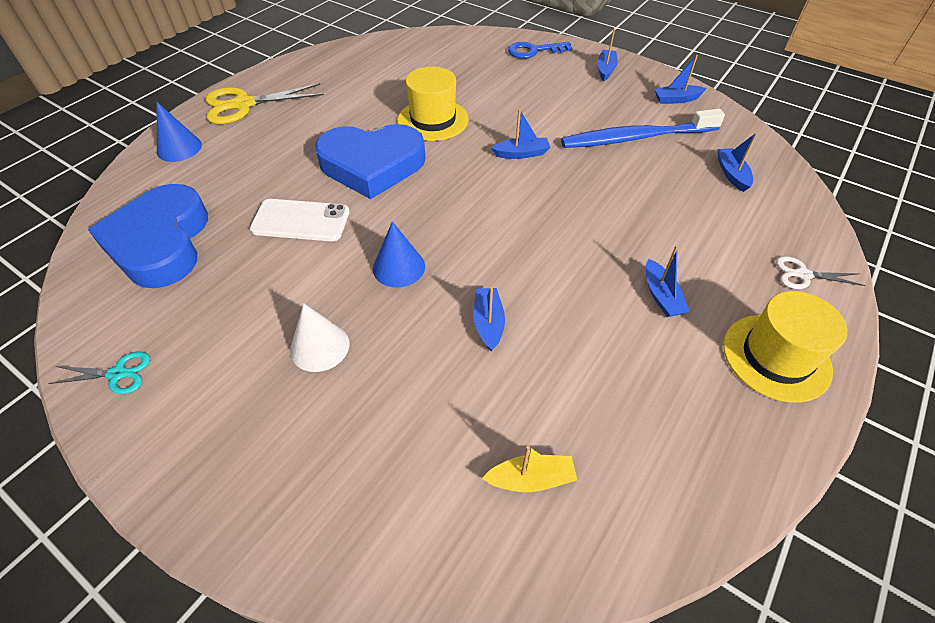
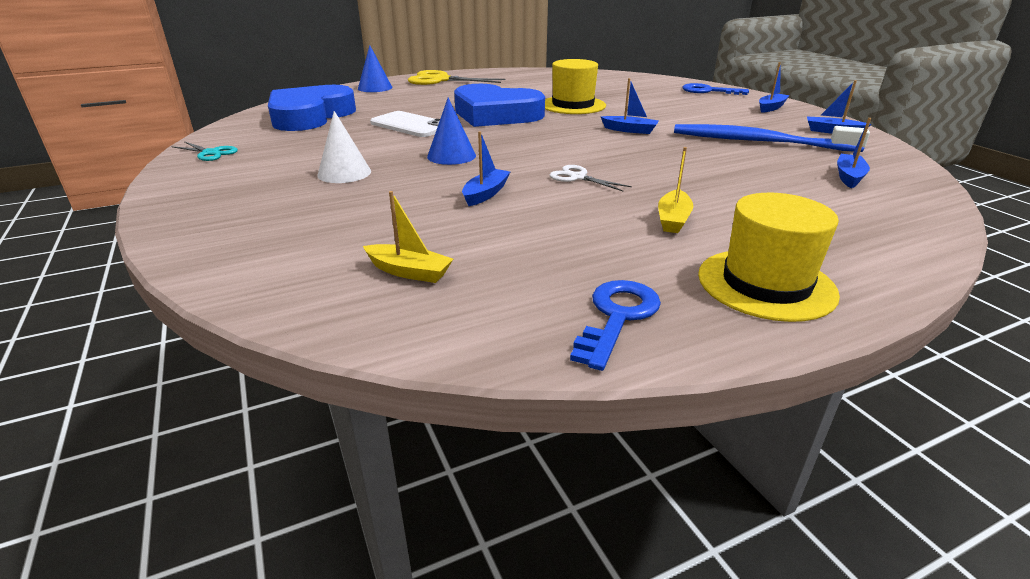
camera: 30 degrees right, 20 degrees down
(661, 296) = (673, 219): blue boat -> yellow boat
(720, 452) = (617, 317): none -> blue key
(803, 275) = (870, 247): white scissors -> white scissors (578, 177)

